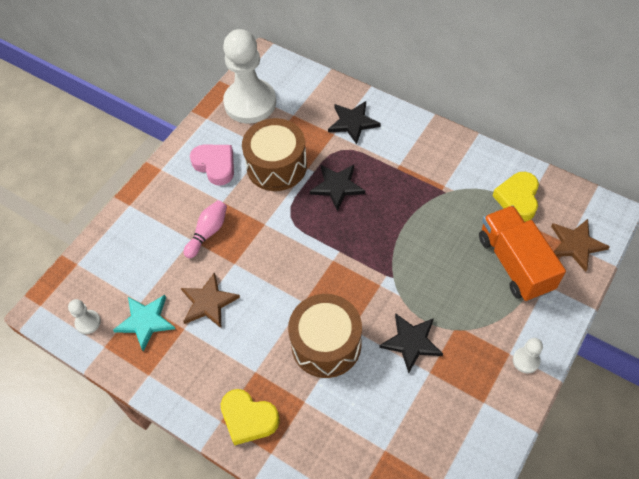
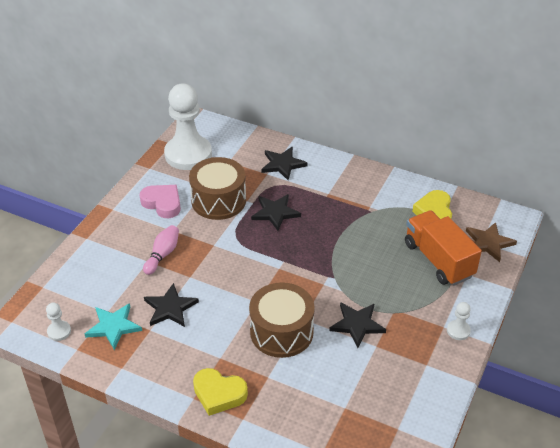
camera: 10 degrees left, 15 degrees down
(208, 302) = (170, 308): brown star -> black star

